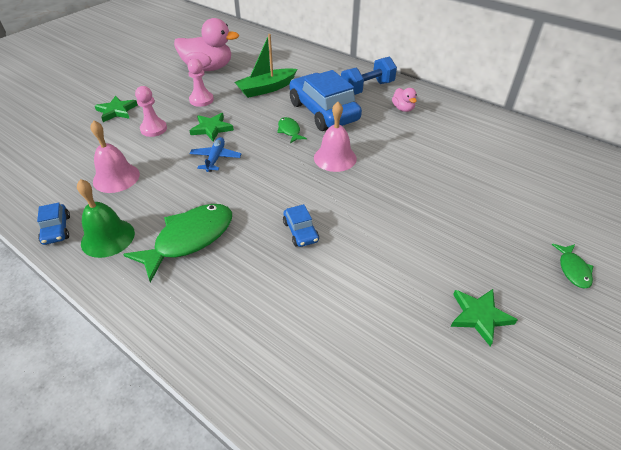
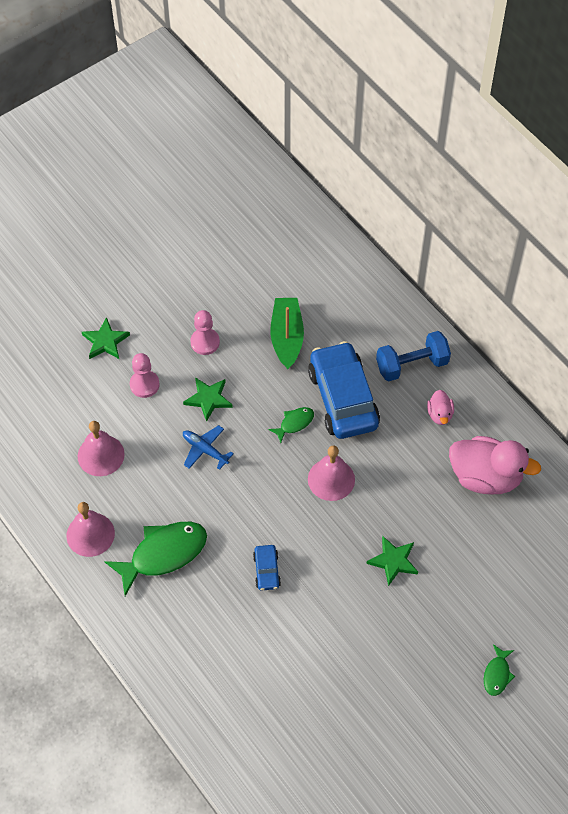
camera: 15 degrees right, 15 degrees up
(56, 230) = (44, 513): blue car -> none
(108, 237) = (90, 534): green bell -> pink bell
(208, 68) = (223, 276): pink duck -> pink duck (485, 477)
(216, 158) = (205, 450): blue plane -> blue plane turned 75 degrees counterclockwise
(266, 89) = (287, 337): green boat -> green boat turned 105 degrees clockwise
(289, 131) = (294, 423): green fish -> green fish turned 60 degrees clockwise
(479, 316) = (389, 696): green star -> green star (393, 561)

